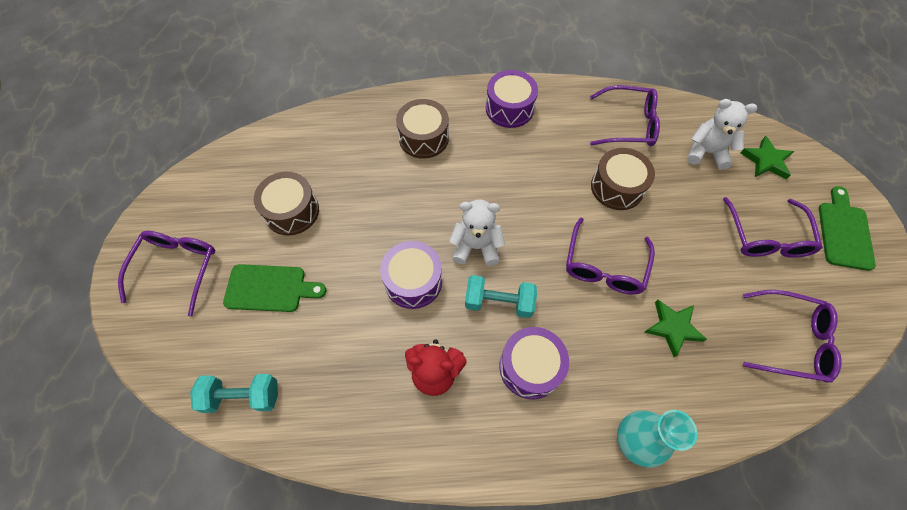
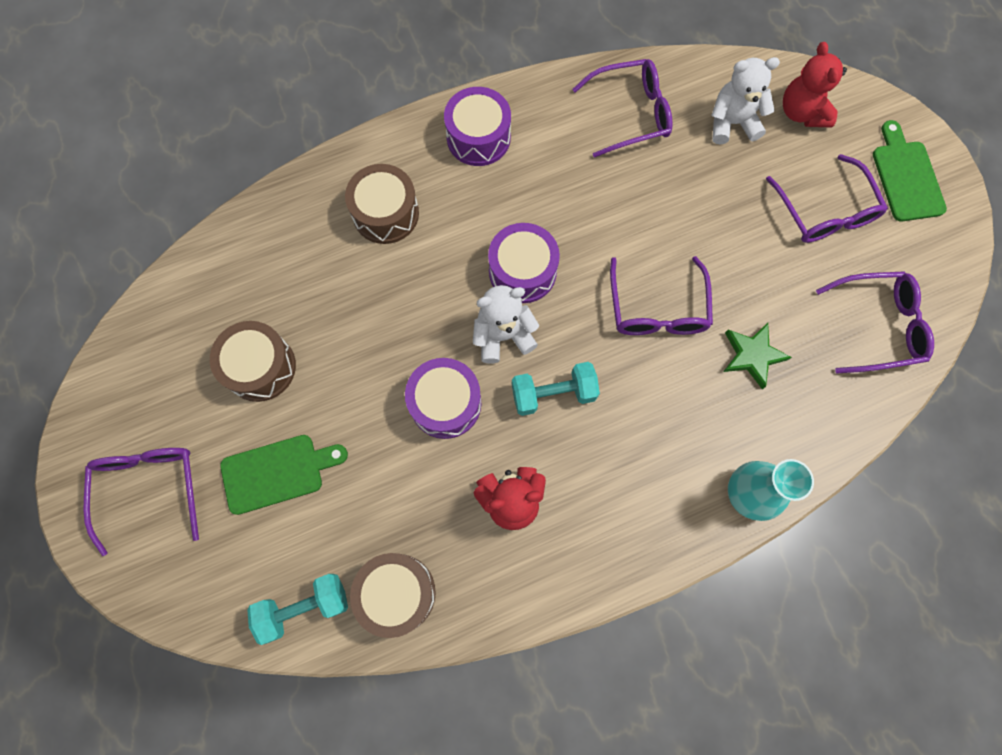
camera: 20 degrees left, 10 degrees up
(530, 367) = (613, 456): purple drum -> purple drum (522, 271)
(617, 187) = (642, 203): brown drum -> brown drum (397, 593)
(766, 161) = (802, 112): green star -> red teddy bear

